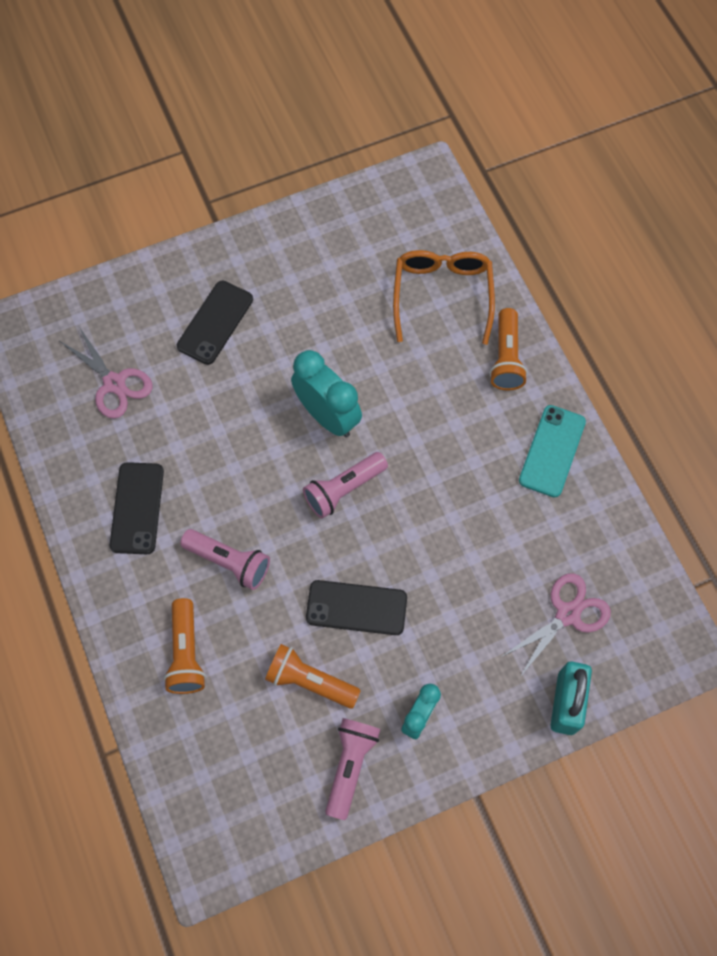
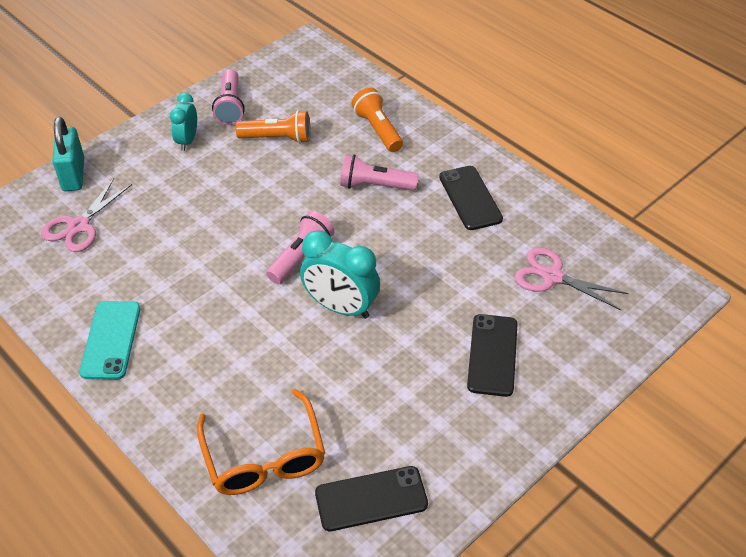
camera: 160 degrees right, 20 degrees down
(356, 607) = (258, 186): black phone -> black phone (371, 499)
(506, 358) = (175, 412): orange flashlight -> none

